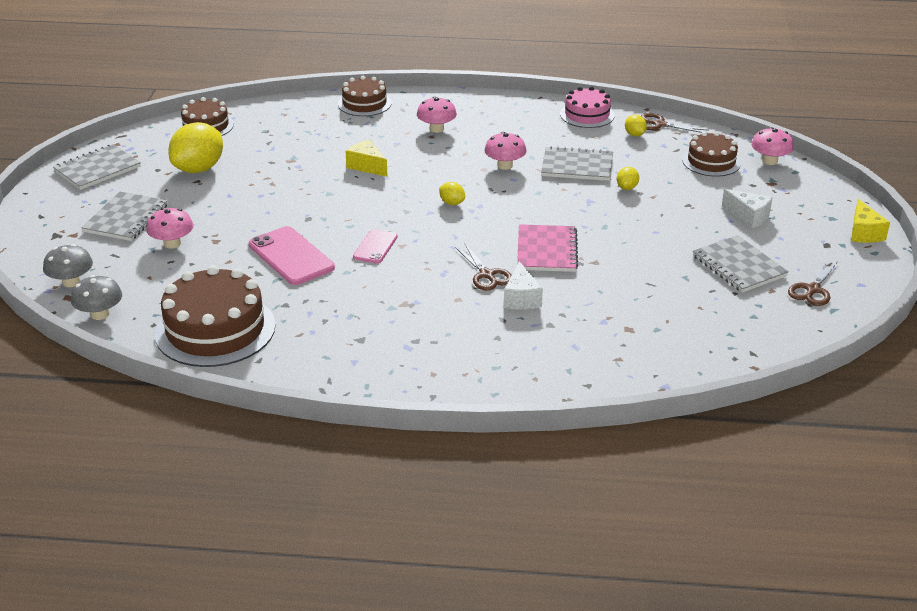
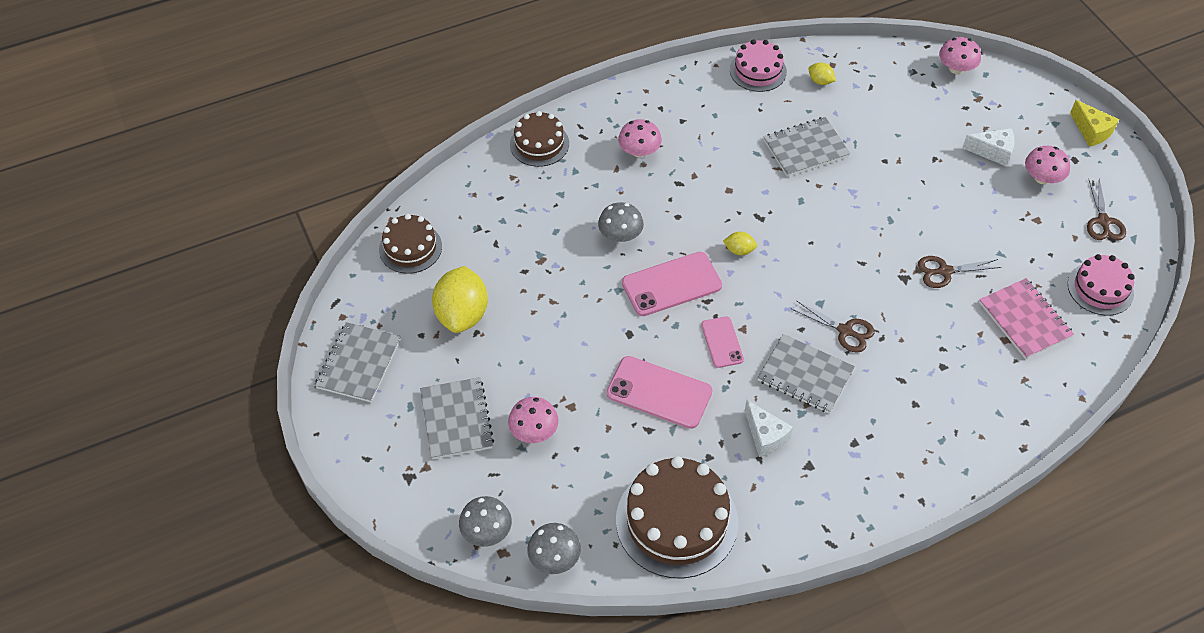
camera: 30 degrees left, 20 degrees up
(367, 166) = (620, 235): yellow cheese -> grey mushroom
(374, 203) = (671, 284): none -> pink phone
(505, 165) = (743, 176): pink mushroom -> pink mushroom (1042, 178)
(521, 298) = (896, 346): white cheese -> white cheese (765, 436)
(546, 250) = (868, 275): pink notebook -> pink notebook (1024, 320)
(627, 188) = (869, 159): yellow lemon -> none
(659, 124) = (830, 57): brown scissors -> brown scissors (944, 271)
(711, 162) = (911, 91): brown cake -> none
(739, 266) = (1030, 219): grey notebook -> grey notebook (805, 375)
(761, 329) = (1100, 288): none -> pink cake

